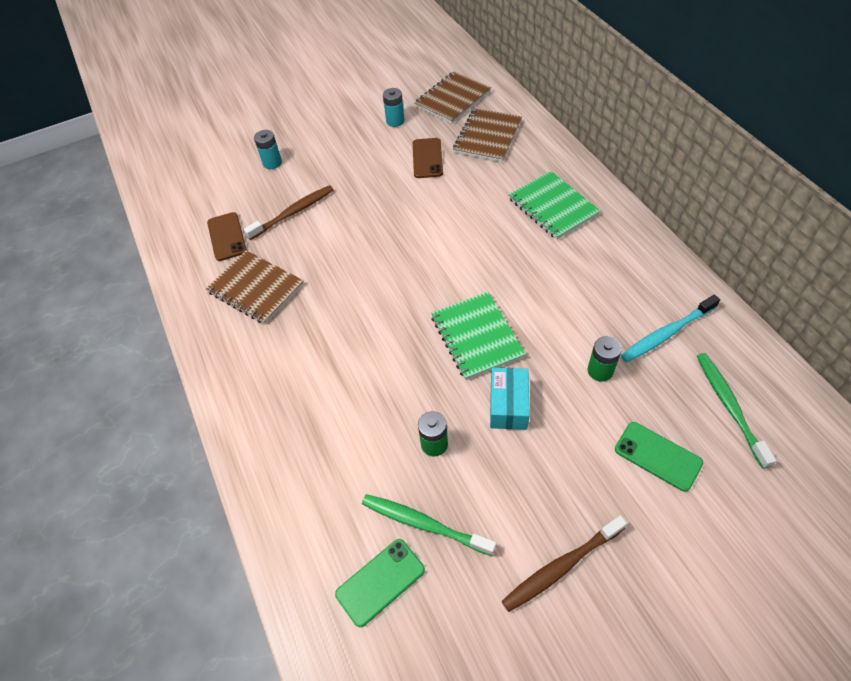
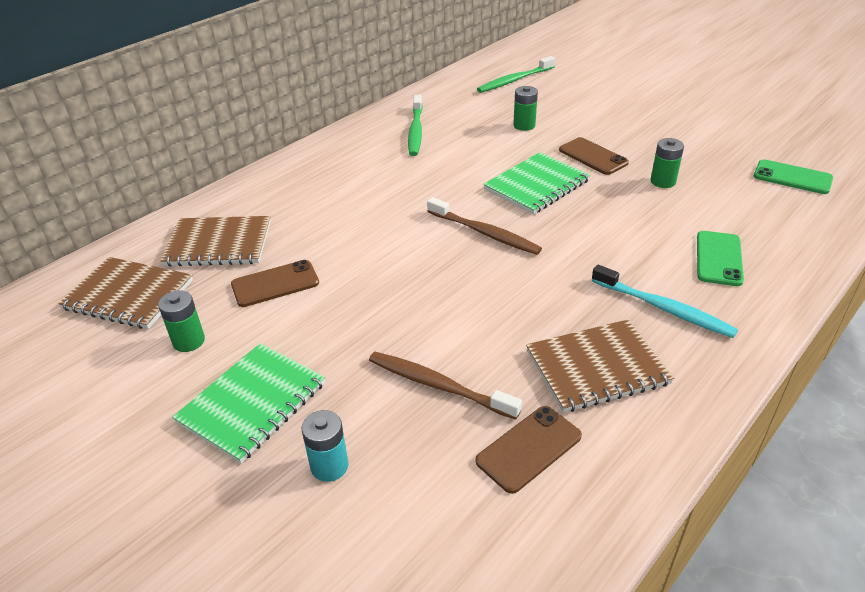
camera: 115 degrees left, 15 degrees down
(256, 288) = (597, 367): brown notebook -> brown notebook turned 60 degrees clockwise
(395, 121) = (189, 341): turquoise battery -> green battery
(424, 524) = (730, 170): green toothbrush -> green toothbrush (415, 131)
(508, 405) = (593, 156): turquoise box -> brown phone
(553, 206) = (336, 177): green notebook -> green notebook (252, 403)
(561, 566) = (692, 116): brown toothbrush -> brown toothbrush (484, 233)
(657, 456) = (577, 97): green phone -> green phone (719, 258)
(667, 333) = (465, 106): turquoise toothbrush -> turquoise toothbrush (663, 308)

